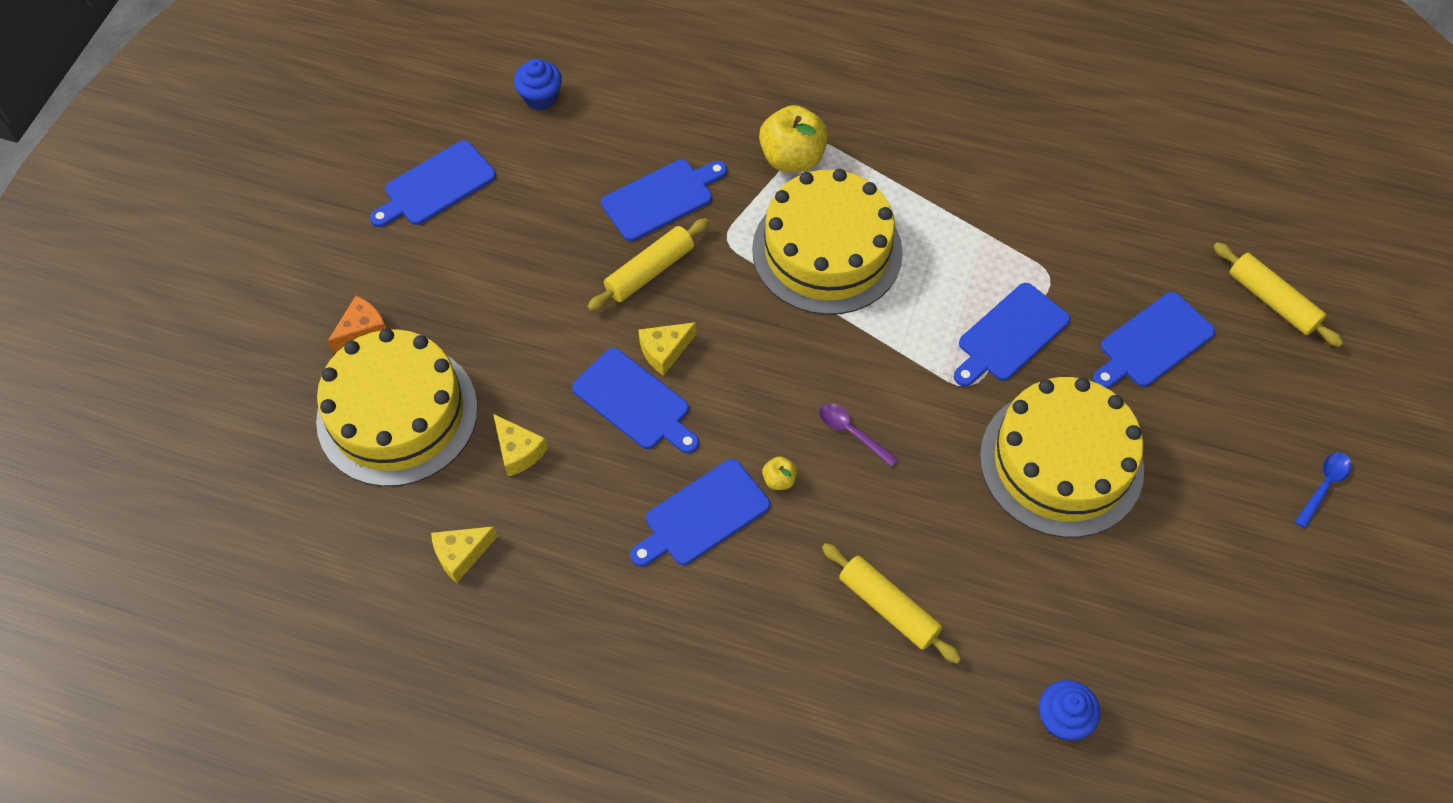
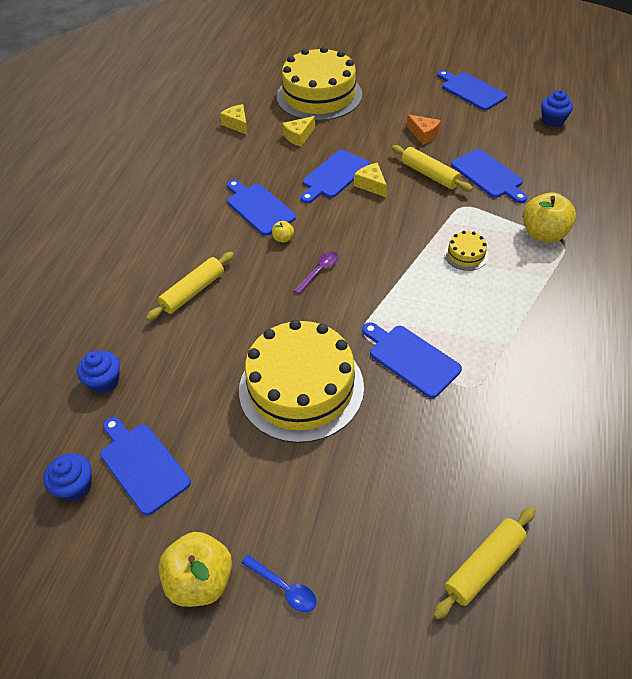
camera: 90 degrees right, 10 degrees down
(362, 331) = (369, 79): orange cheese -> orange cheese (423, 134)
(827, 251) = (466, 254): yellow cake -> yellow cake, size x0.40
(1153, 343) = (419, 458): blue cutting board -> blue cutting board (142, 465)
(1231, 733) = (75, 486): none -> blue cupcake
(1329, 571) = (200, 580): none -> yellow apple

